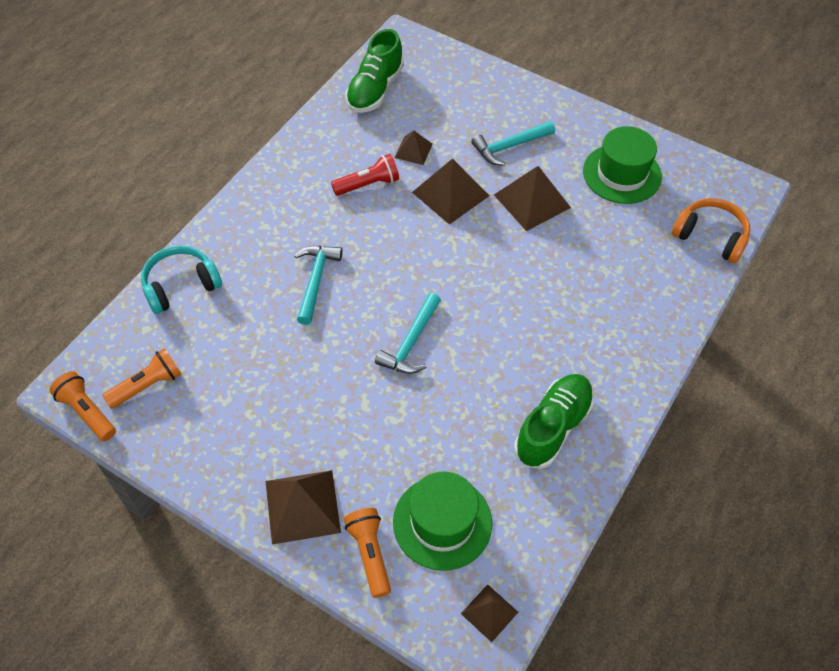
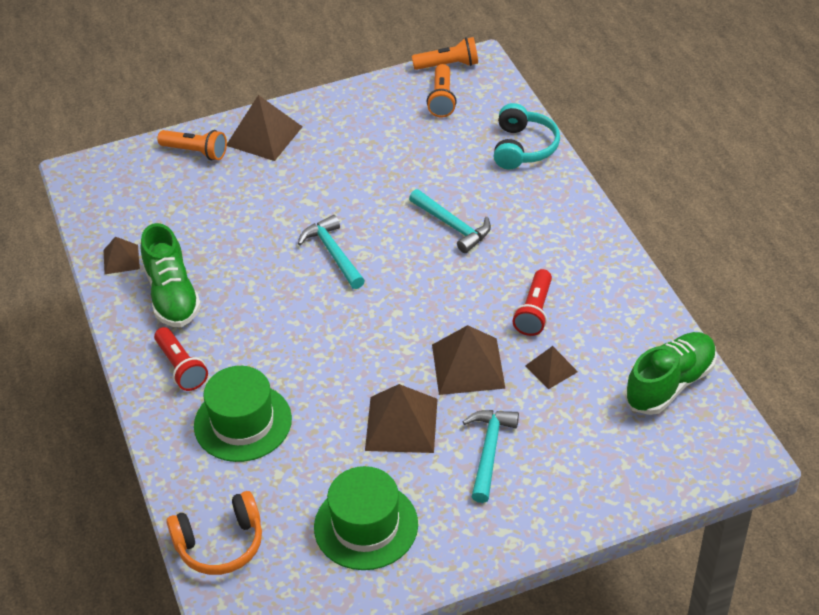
camera: 130 degrees right, 10 degrees down
(375, 90) = (670, 384): green shoe -> green shoe turned 75 degrees clockwise
(442, 522) = (175, 196): green hat -> green hat (243, 422)
(489, 612) = (94, 187): brown pyramid -> brown pyramid (121, 259)
(611, 364) = (181, 367): none -> red flashlight

